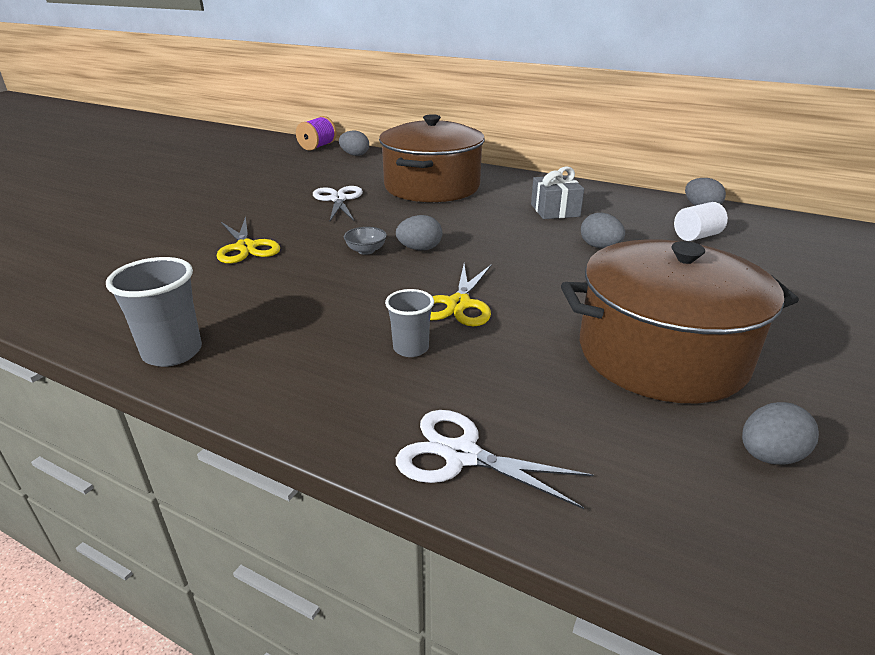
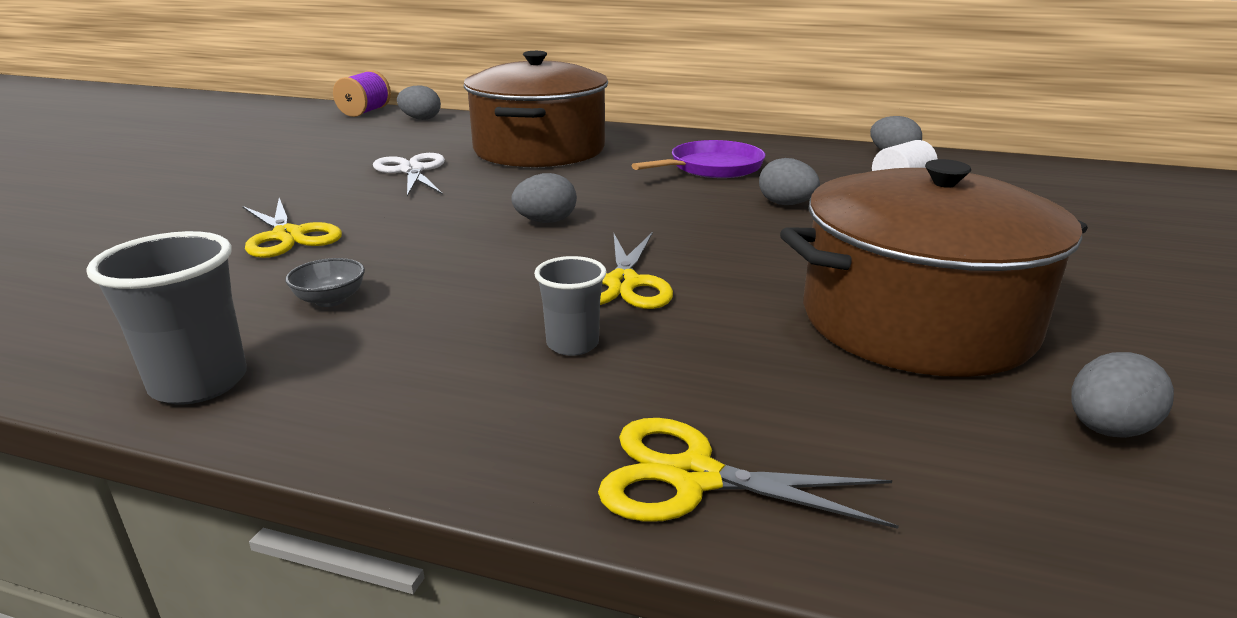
camera: 10 degrees left, 5 degrees down
(366, 250) = (470, 228): grey bowl -> grey bowl (330, 300)
(461, 455) = (693, 477): white scissors -> yellow scissors
(555, 210) = (712, 167): grey gift -> purple pan

